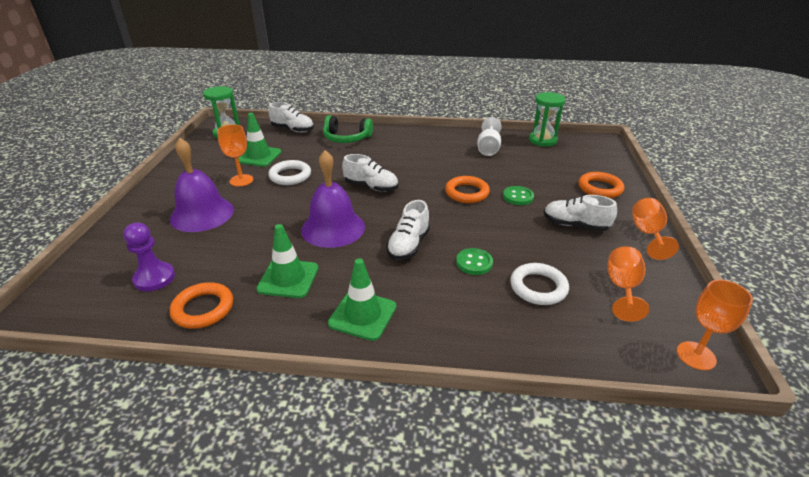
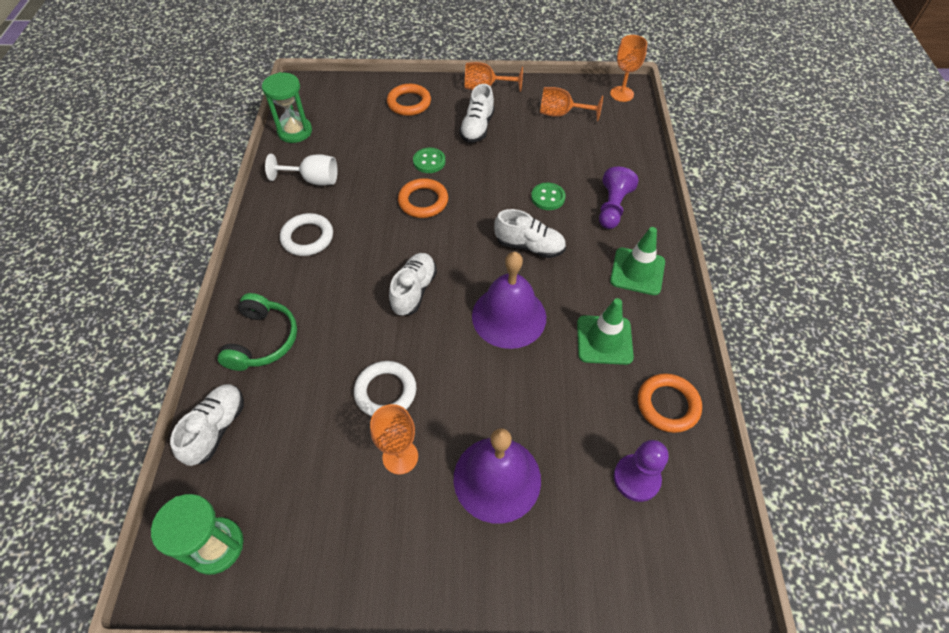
camera: 95 degrees left, 20 degrees up
(259, 156) = (320, 455): green traffic cone -> none
(460, 310) = (612, 207): none -> purple pawn
(538, 287) = (572, 159): white ring -> white ring (307, 237)

